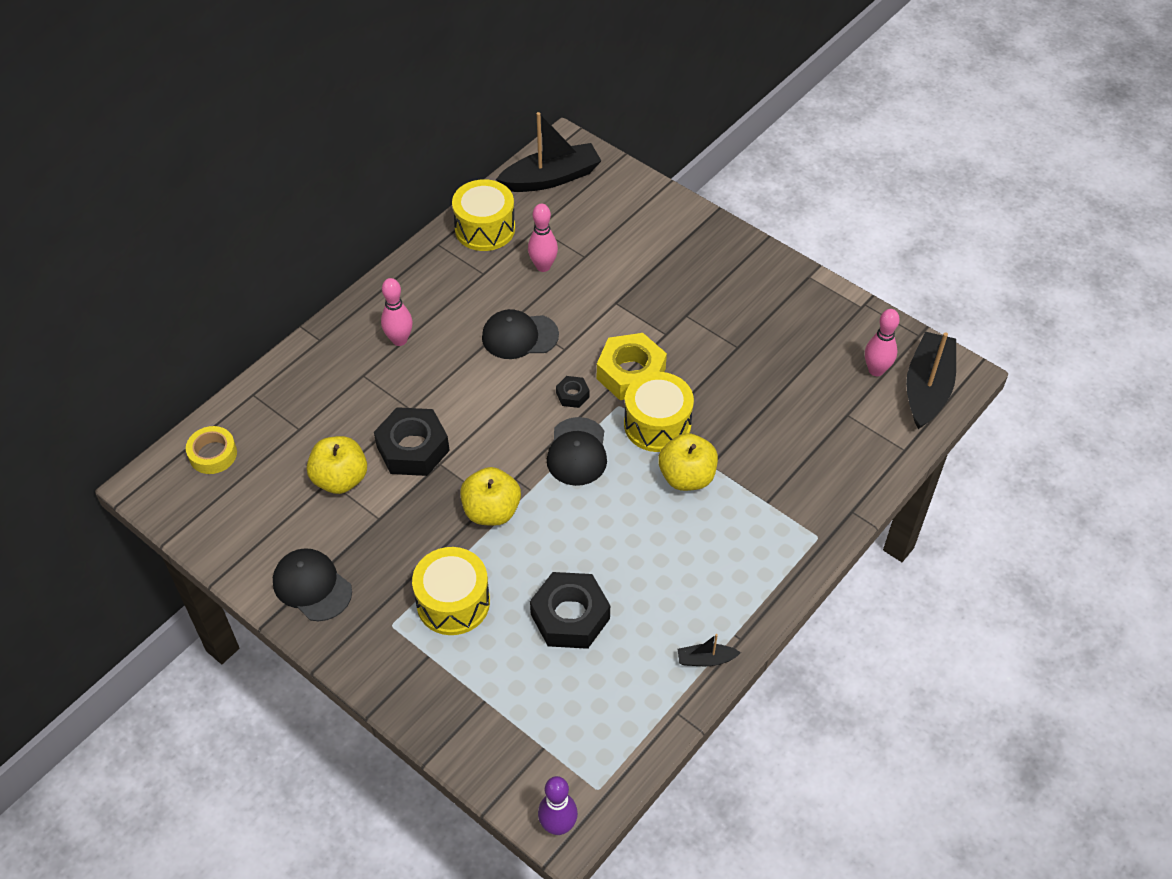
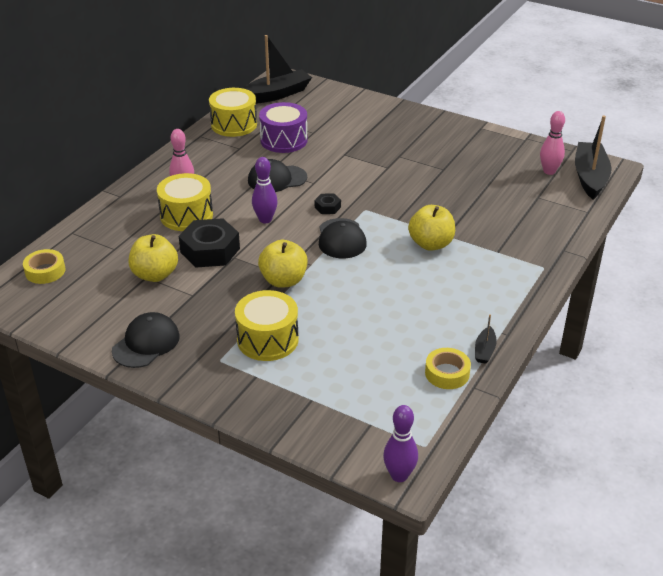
camera: 10 degrees left, 15 degrees down
(312, 586) = (146, 343): black cap -> black cap turned 90 degrees clockwise
(490, 405) = (265, 219): none -> purple bowling pin
(543, 266) = (284, 140): pink bowling pin -> purple drum
(570, 616) = (366, 337): black nut -> none
(631, 373) = (368, 191): yellow nut -> none
(651, 687) = (447, 373): none -> yellow tape
(657, 424) = (398, 217): yellow drum -> yellow drum (186, 215)
(706, 659) = (484, 350): black boat -> black boat turned 60 degrees counterclockwise

